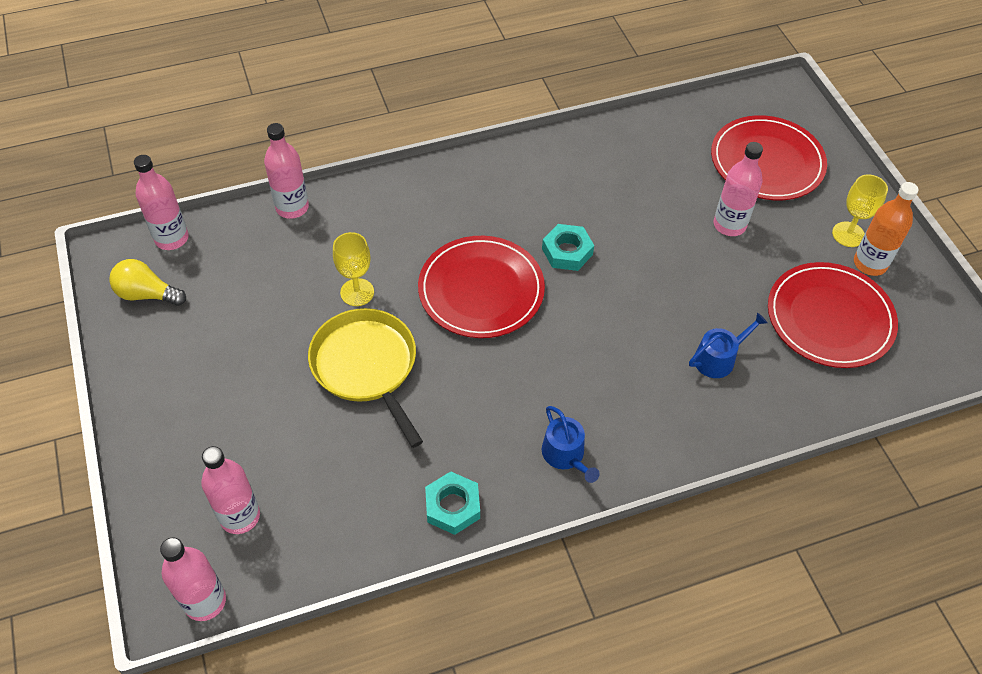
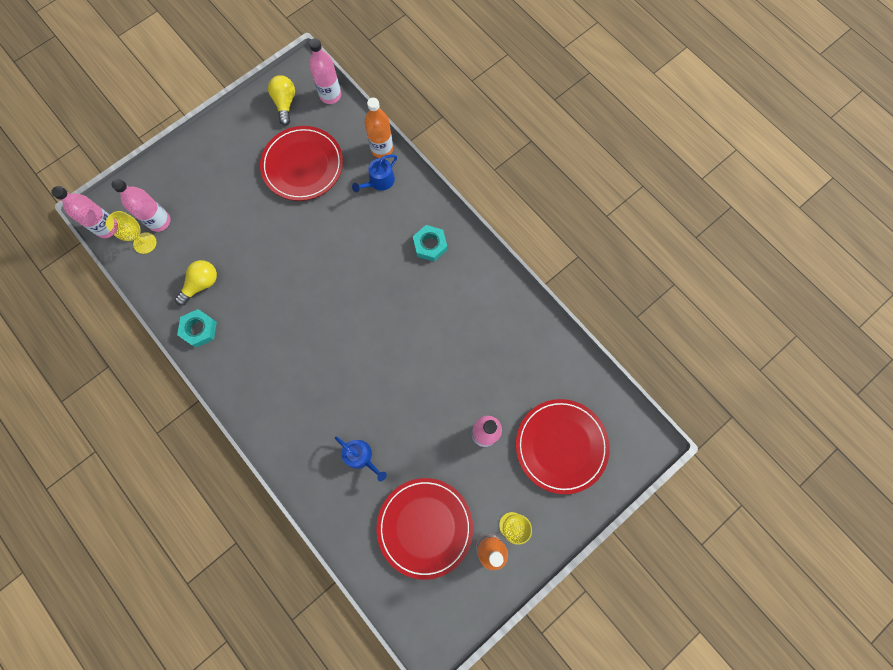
camera: 70 degrees right, 20 degrees up
(292, 207) = (382, 149): pink bottle -> orange bottle
(357, 292) = (330, 215): yellow goblet -> yellow goblet (145, 243)
(366, 366) = (277, 243): yellow pan -> none
(380, 483) = (201, 284): none -> yellow light bulb
(481, 290) = (360, 287): red plate -> red plate (303, 165)
(565, 455) = (253, 382): blue watering can -> blue watering can (379, 181)
(567, 252) = (413, 329): turquoise nut -> turquoise nut (430, 245)

